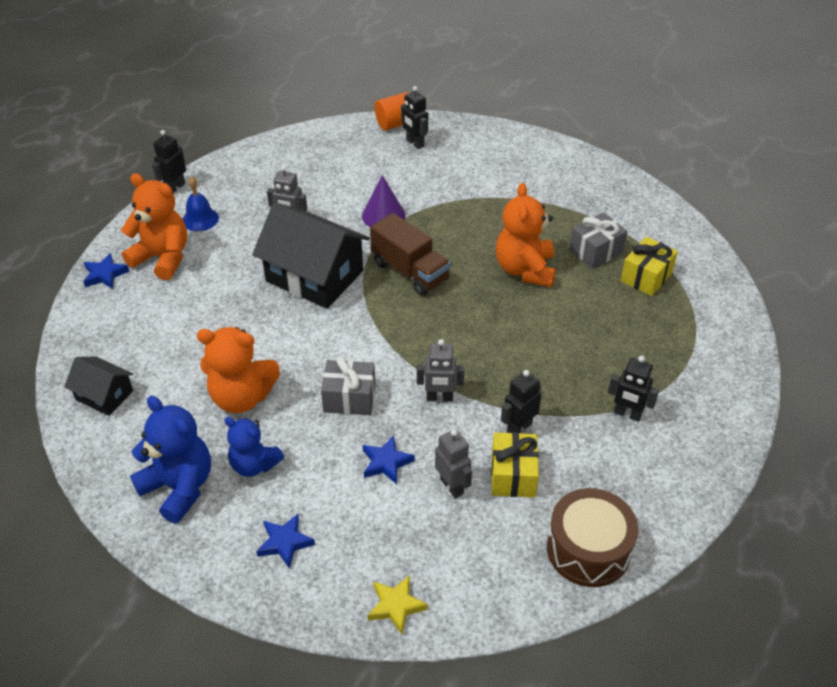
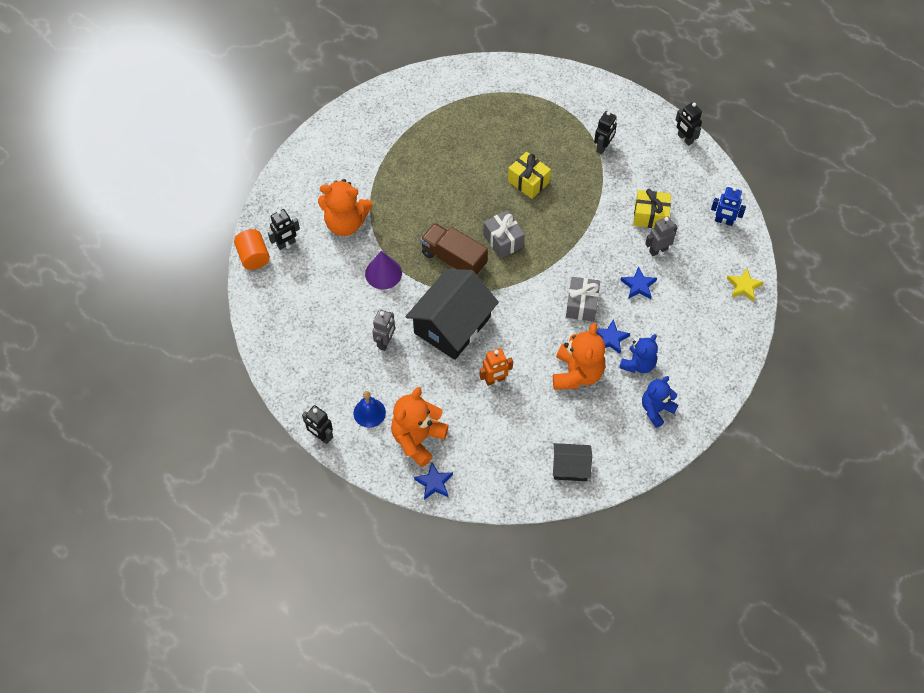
camera: 85 degrees left, 15 degrees up
(104, 395) = (570, 467): black house -> black house turned 60 degrees clockwise
(179, 487) = (656, 409): blue teddy bear -> blue teddy bear, size x0.66
(236, 318) = (495, 380): none -> orange robot
(285, 542) = (700, 345): blue star -> blue star (610, 338)
(410, 271) = (454, 259): brown truck -> brown truck turned 105 degrees counterclockwise
(439, 398) = (584, 250): grey robot -> none
(519, 427) = (612, 208): black robot -> black robot (685, 139)
(521, 577) = (723, 221): none -> blue robot
(525, 269) = (459, 184): orange teddy bear -> orange teddy bear (345, 223)
(588, 549) = (705, 185): brown drum -> none
(596, 251) = (444, 137): grey gift -> grey gift (503, 240)
(646, 277) = (475, 112): yellow gift -> yellow gift (528, 181)

